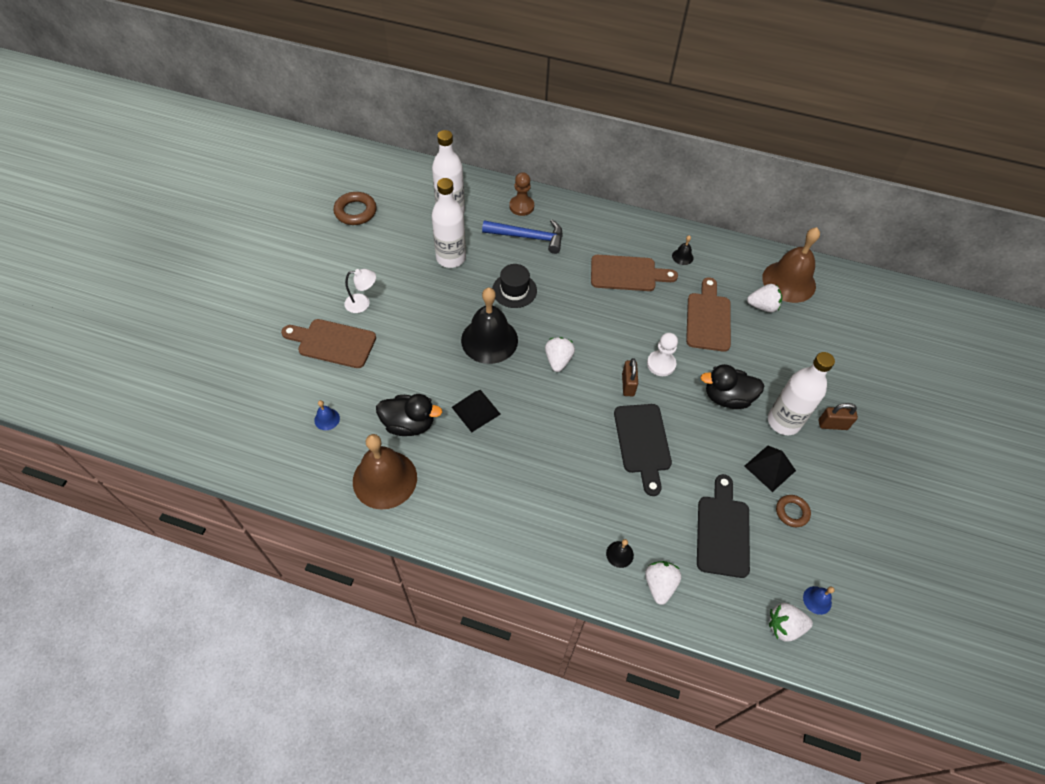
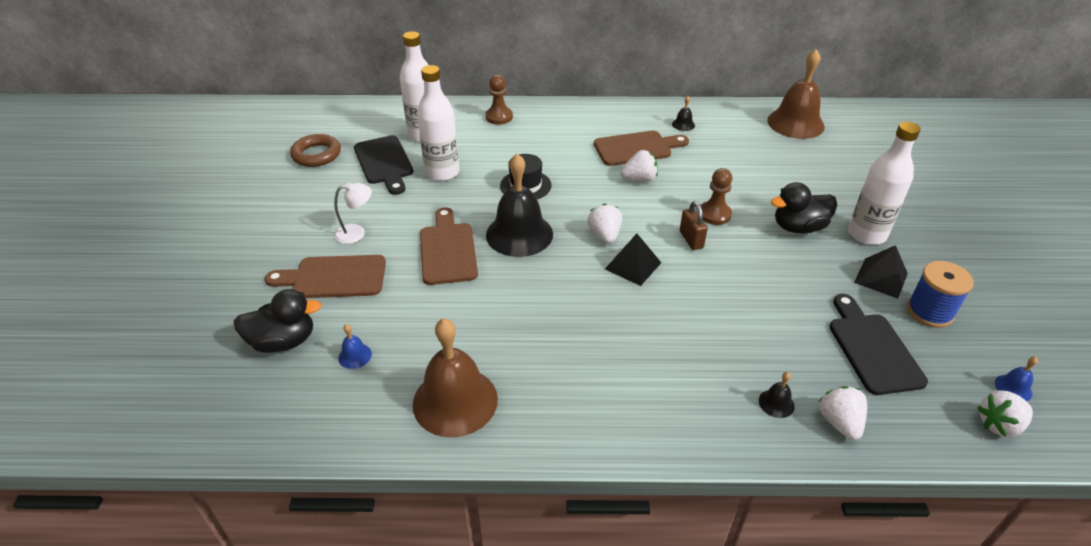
camera: 15 degrees left, 15 degrees down
(409, 424) = (461, 336): black duck -> black duck (283, 341)
(476, 410) = (535, 303): black pyramid -> black pyramid (633, 265)
(528, 237) = (518, 139): blue hammer -> none
(642, 442) = (737, 287): black cutting board -> black cutting board (384, 162)
(661, 364) = (714, 214): white pawn -> brown pawn
(708, 319) = (738, 167): brown cutting board -> brown cutting board (447, 250)
(762, 306) = (784, 147): white strawberry -> white strawberry (639, 179)
(792, 512) = (929, 311): brown ring -> blue spool
(832, 425) = (915, 226): brown padlock -> none

